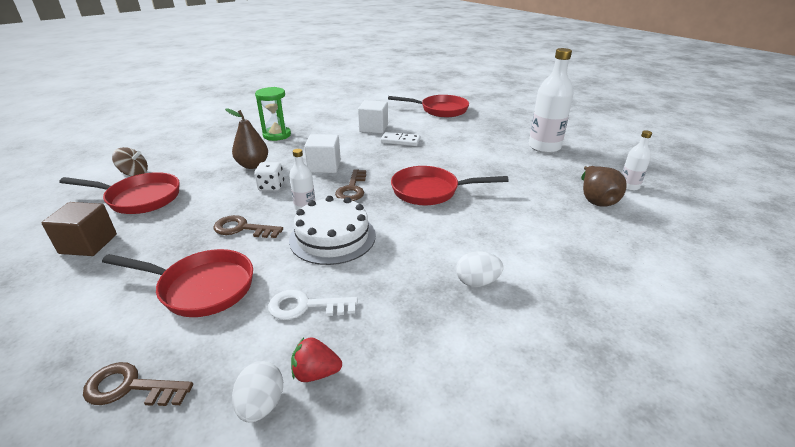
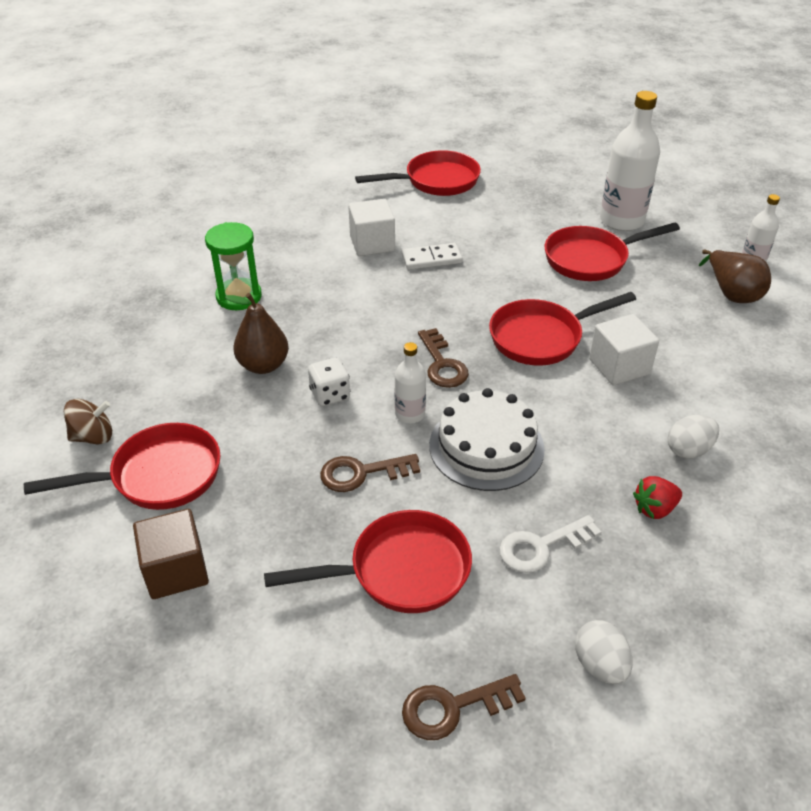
camera: 25 degrees left, 10 degrees up
(316, 373) = (620, 613): red strawberry -> red strawberry (654, 509)
(324, 166) = (369, 337): white cube -> white cube (619, 366)
(504, 161) = (591, 259): none -> red pan

